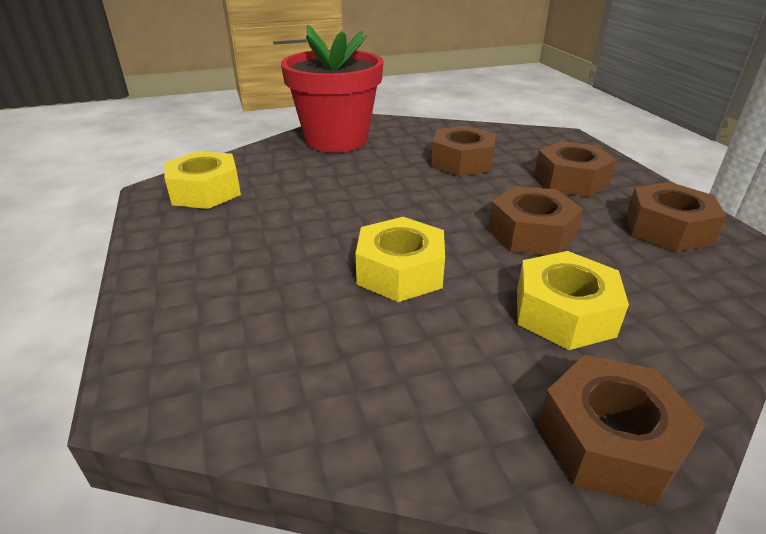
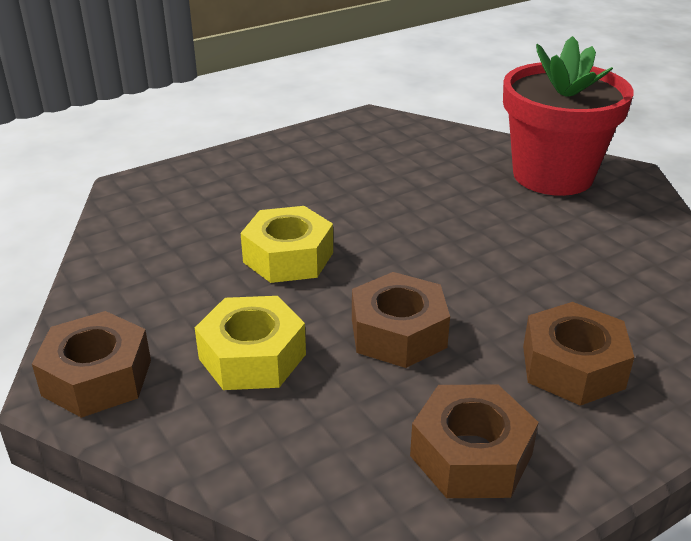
camera: 75 degrees right, 0 degrees up
(205, 191) = (379, 137): yellow nut -> none
(462, 162) = (562, 270): brown nut -> none

